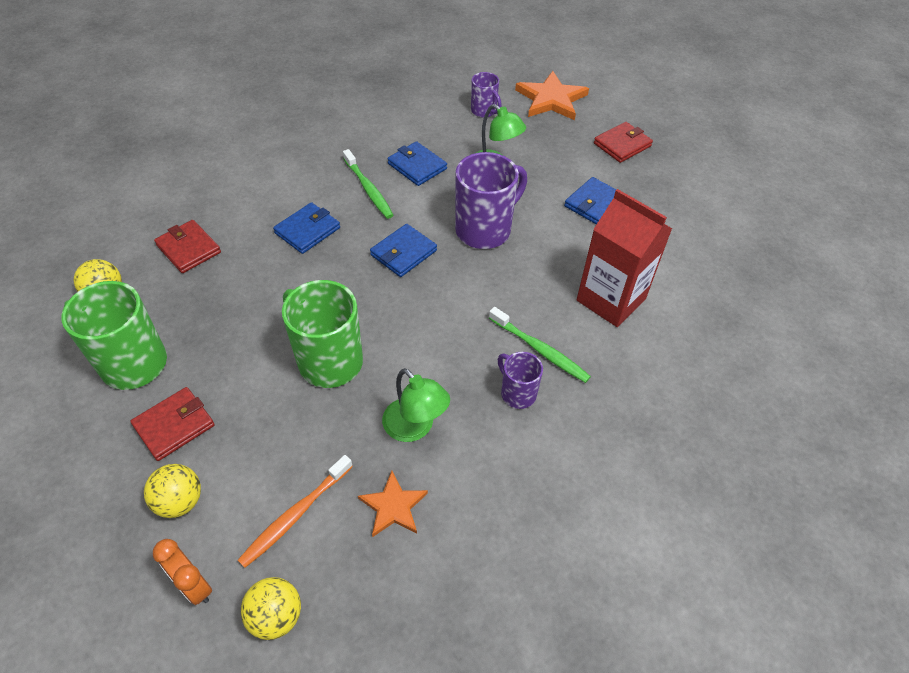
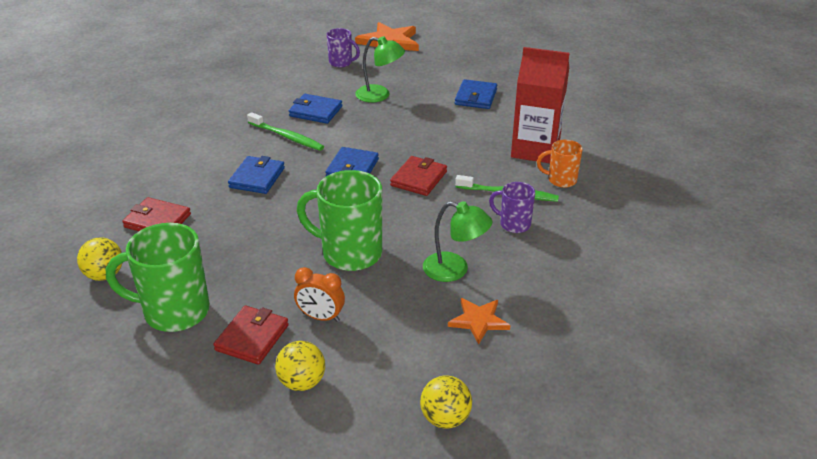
camera: 25 degrees left, 15 degrees down
(194, 585) = (361, 427): orange clock -> orange clock (321, 317)
(295, 515) = (406, 354): orange toothbrush -> none
(485, 230) = (406, 136): purple mug -> none
(611, 353) = (561, 180): none -> orange mug
(622, 145) = (467, 57): red wallet -> red wallet (418, 178)

